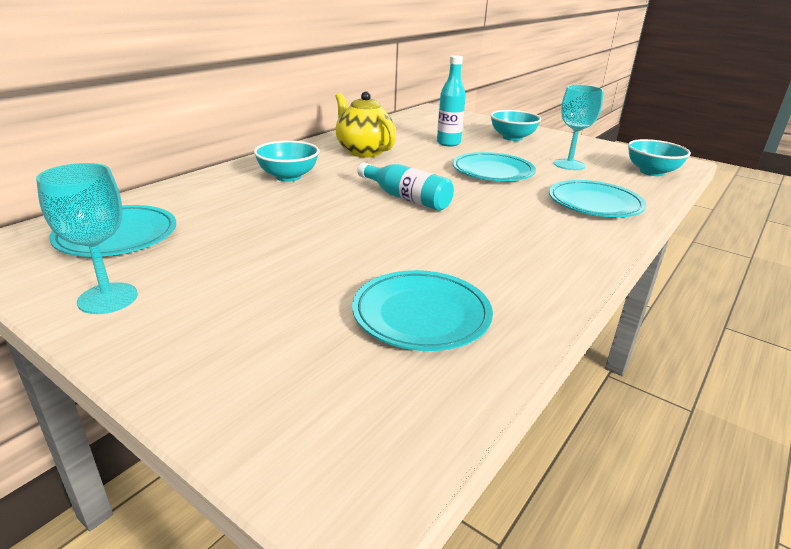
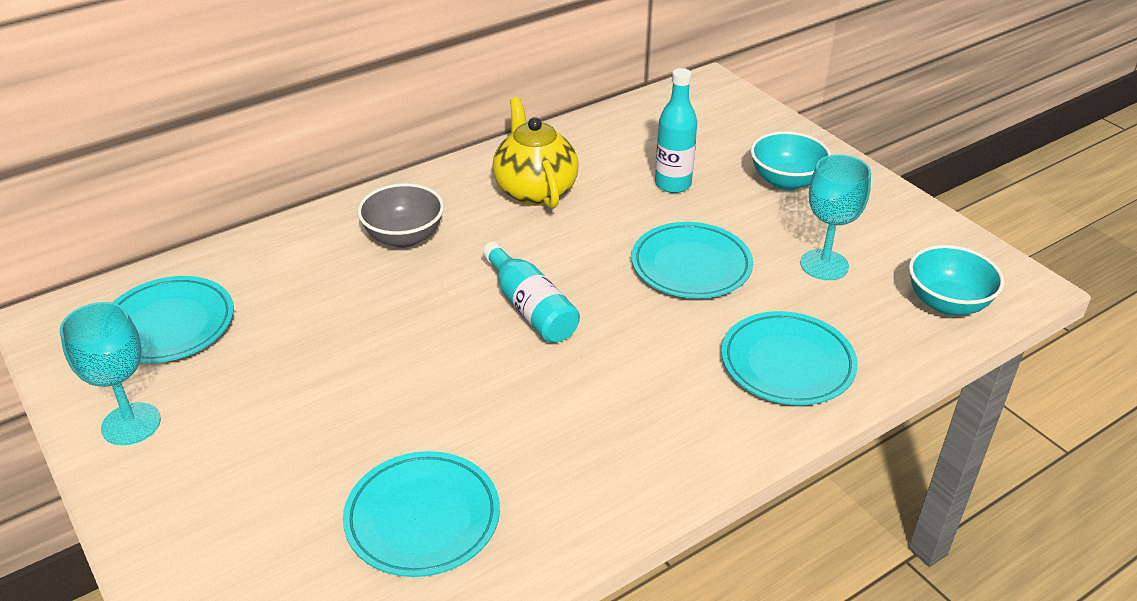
camera: 20 degrees right, 10 degrees up
(288, 177) = (404, 237): turquoise bowl -> grey bowl

